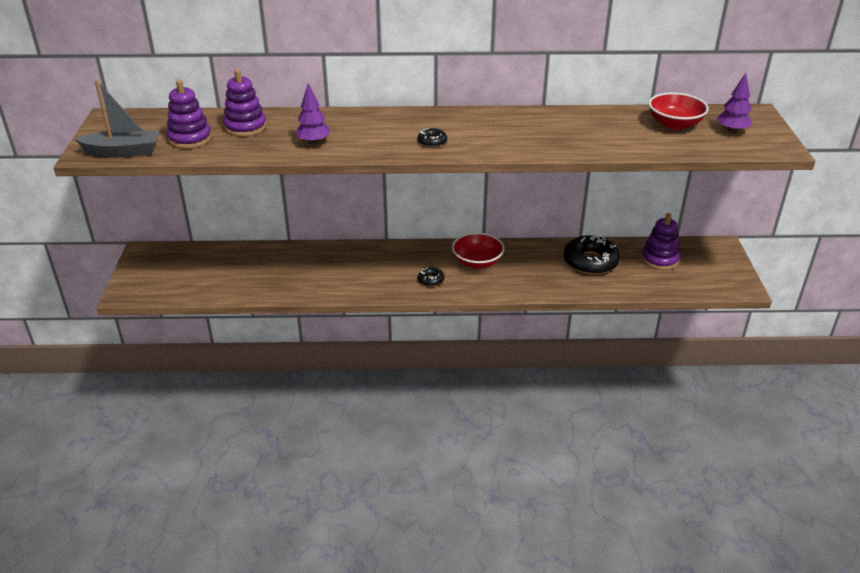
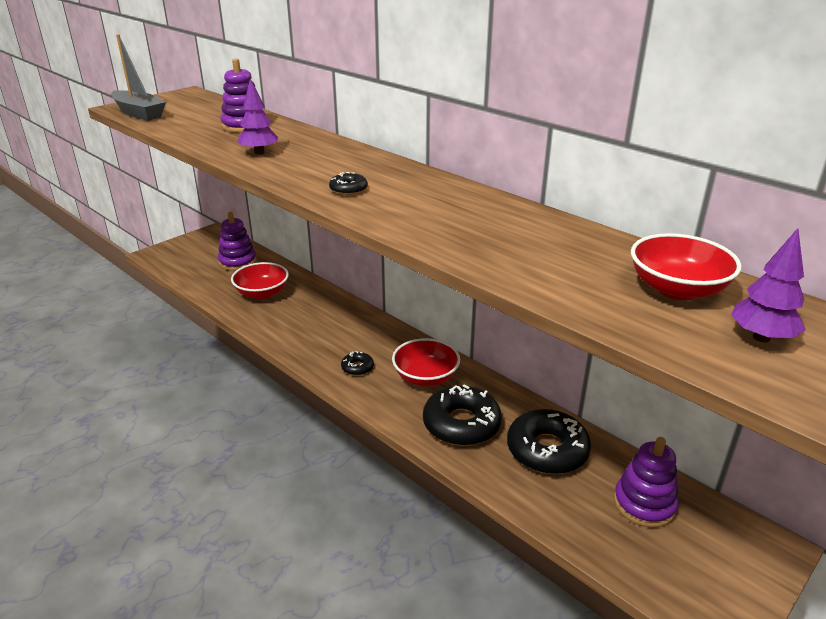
camera: 45 degrees right, 5 degrees down
(190, 139) = (193, 120): purple stacking toy -> purple stacking toy (238, 262)
(280, 272) = (262, 293): none -> red bowl
(534, 274) = (461, 424): none -> black donut

